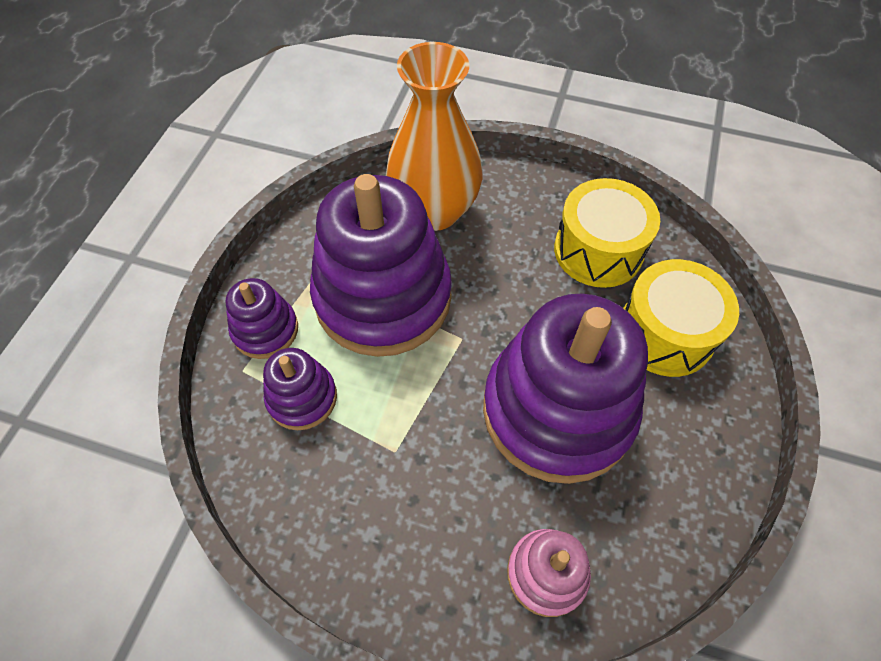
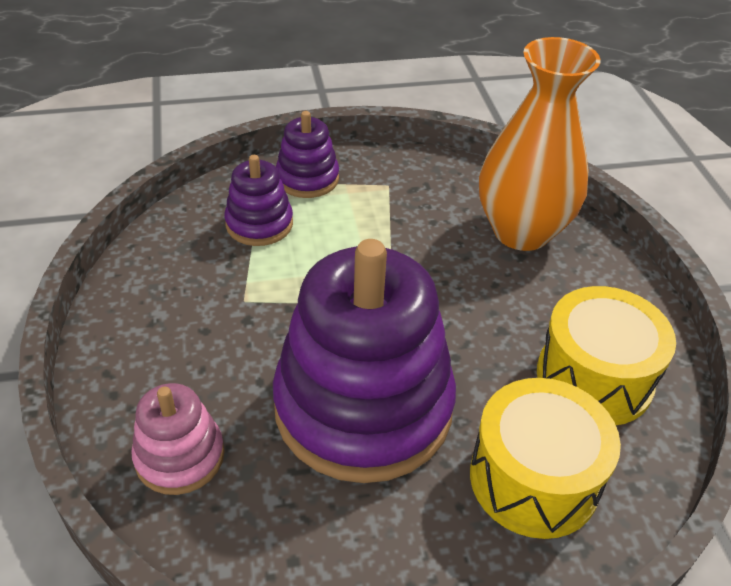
camera: 60 degrees right, 15 degrees down
(383, 297) = (394, 234): purple stacking toy -> none

